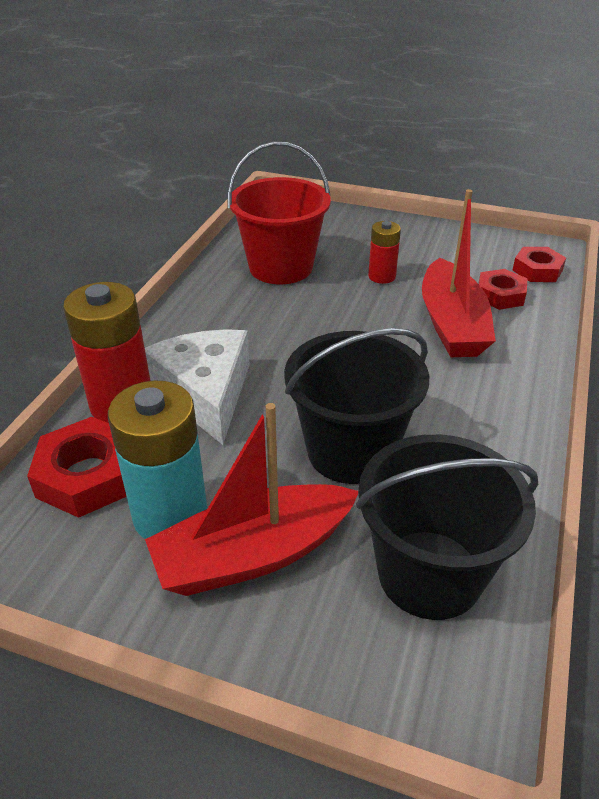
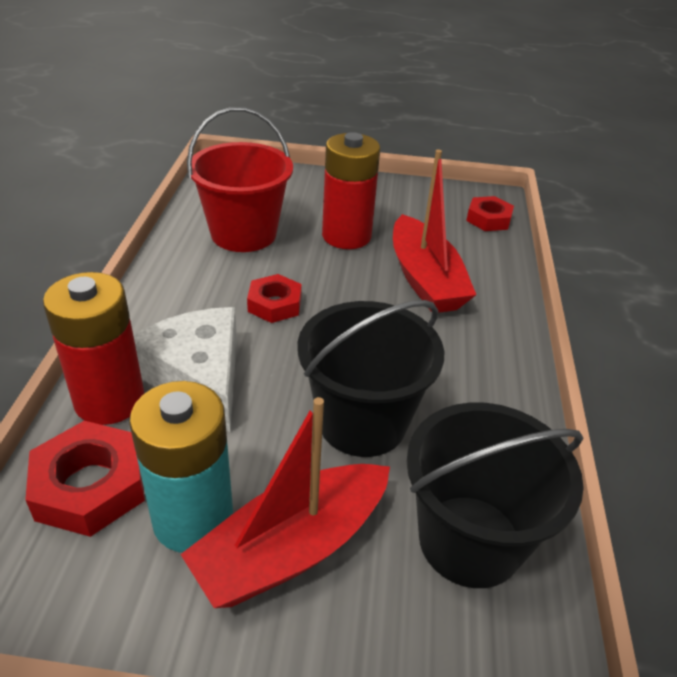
camera: 15 degrees left, 0 degrees up
(382, 276) = (346, 236): red battery -> red battery, size x1.82
(500, 295) = (461, 246): red nut -> red nut (274, 304)

